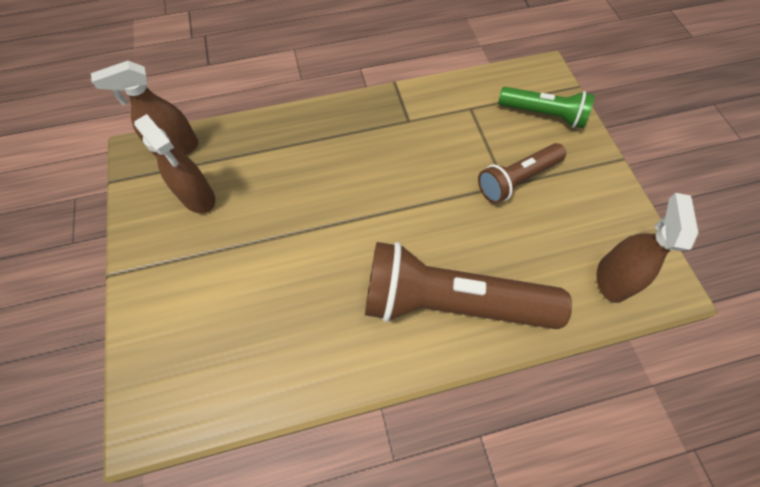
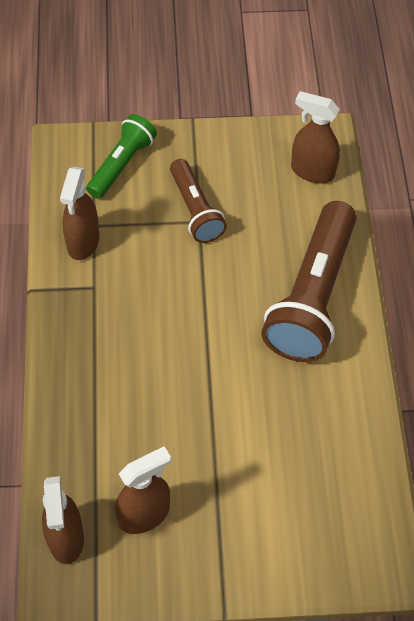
camera: 80 degrees left, 5 degrees down
(450, 104) = (83, 242): none -> brown spray bottle

